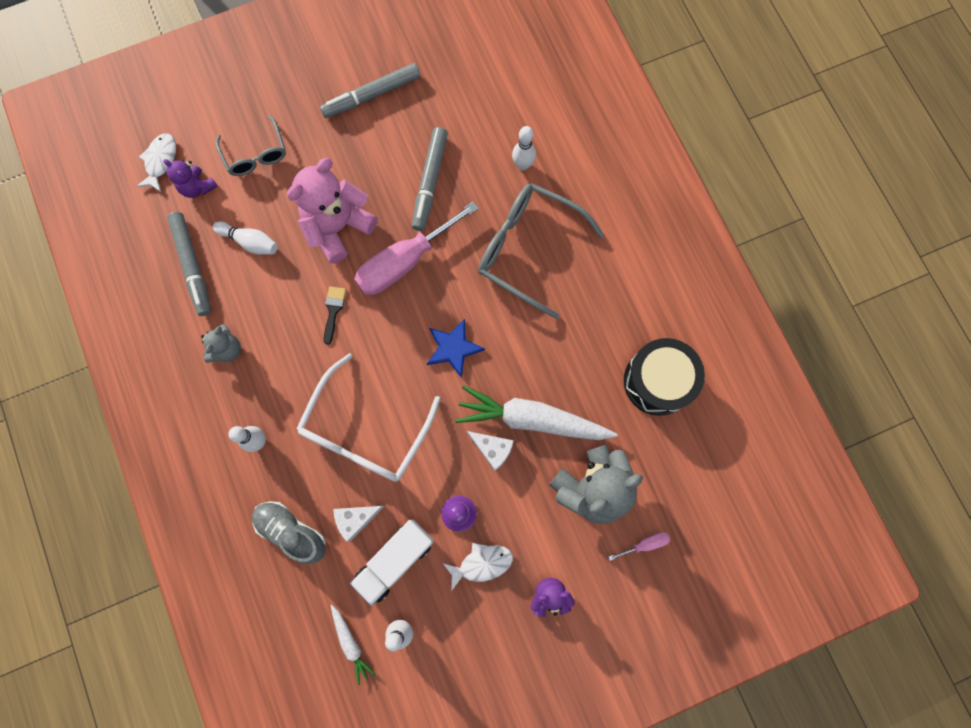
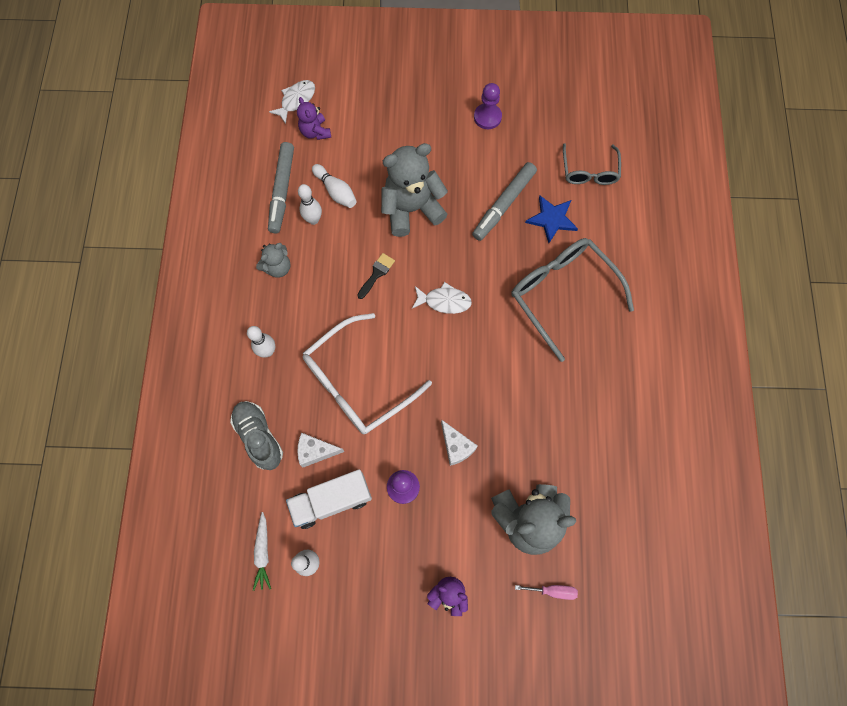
camera: 25 degrees right, 5 degrees down
(255, 154) = (372, 125): grey glasses -> grey glasses (589, 171)
(338, 227) = (411, 209): pink teddy bear -> grey teddy bear
(372, 95) = (487, 117): grey marker -> purple pawn
(404, 262) = (453, 259): pink screwdriver -> none
(453, 348) = (461, 347): blue star -> blue star (552, 219)
(482, 563) = (403, 539): white fish -> white fish (444, 301)
(522, 165) = (588, 223): white bowling pin -> white bowling pin (313, 220)
(532, 419) = (501, 436): white carrot -> none
(658, 381) = (627, 454): black drum -> none

